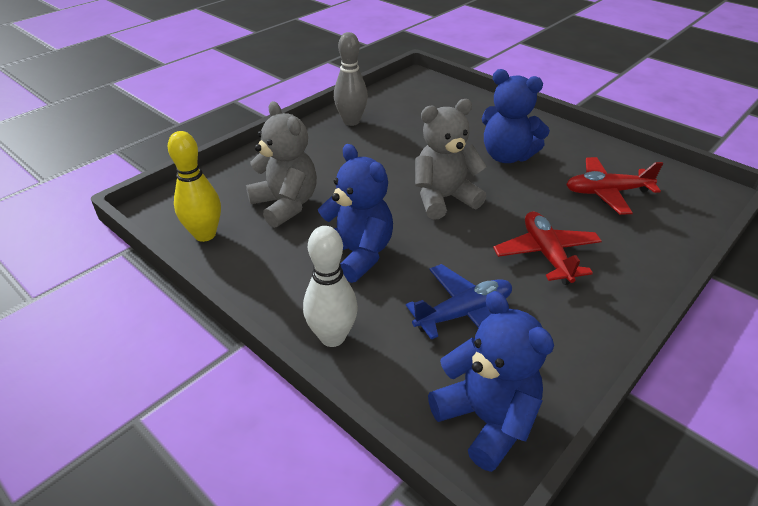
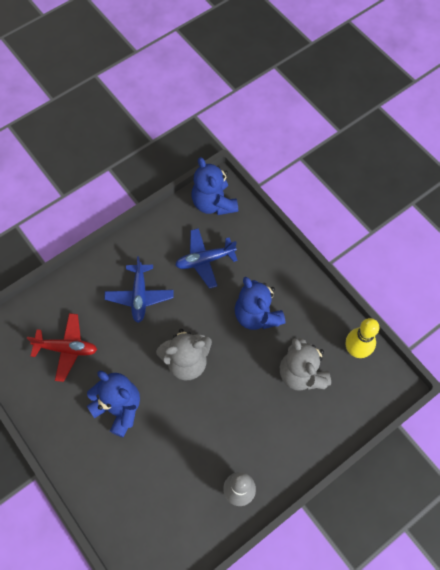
camera: 170 degrees left, 25 degrees up
(332, 337) = (278, 257): white bowling pin -> none
(546, 254) = (139, 296): red plane -> blue plane

